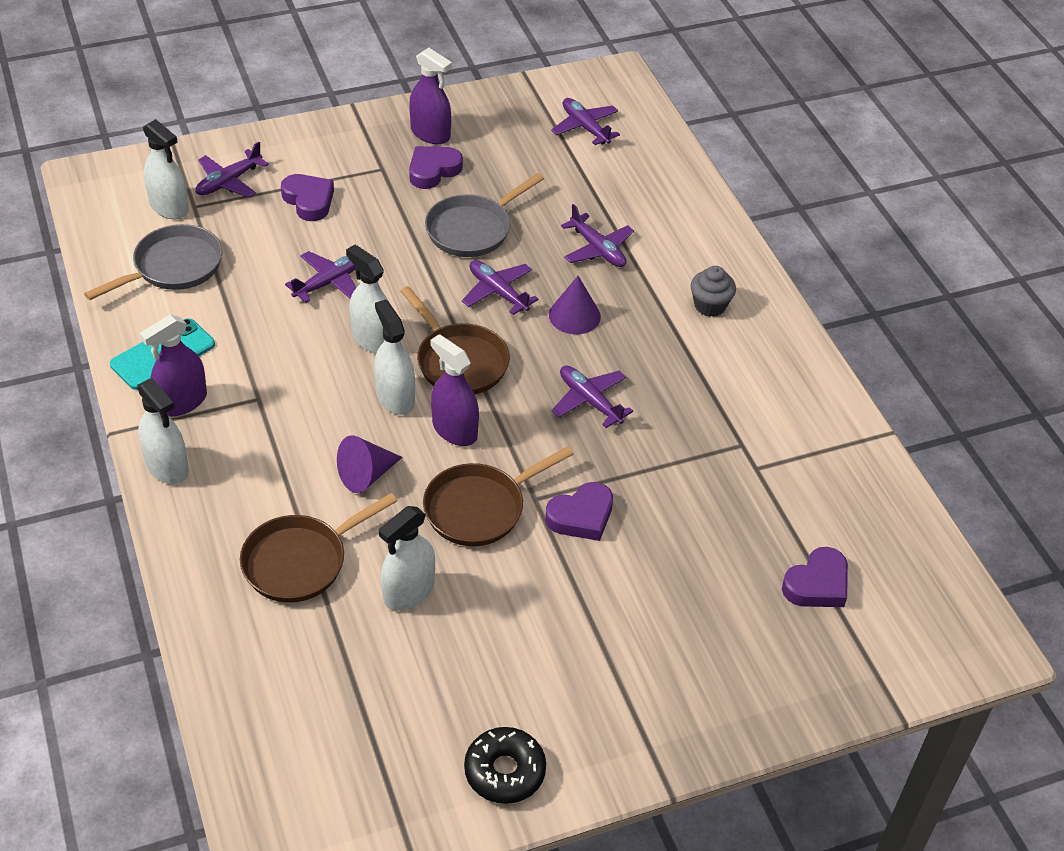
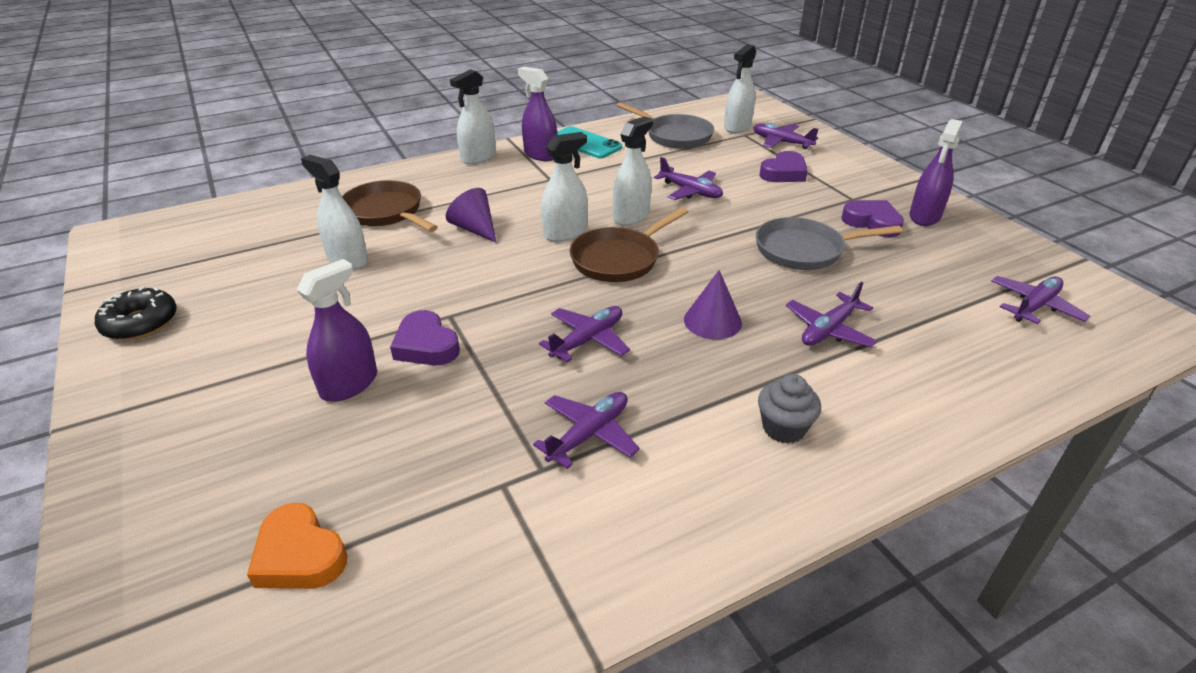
camera: 85 degrees right, 10 degrees down
(454, 430) = (532, 264): purple spray bottle -> purple spray bottle (349, 384)
(472, 229) = (804, 250): grey pan -> grey pan turned 45 degrees counterclockwise
(479, 508) = (438, 285): brown pan -> none
(497, 292) = (723, 271): purple plane -> purple plane (589, 434)
(817, 584) = (299, 555): purple heart -> orange heart

